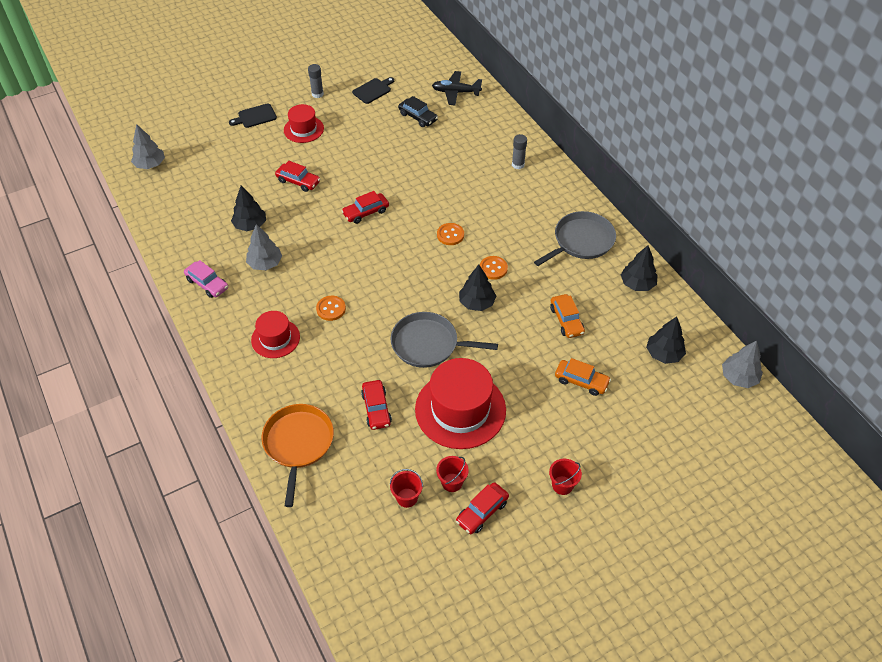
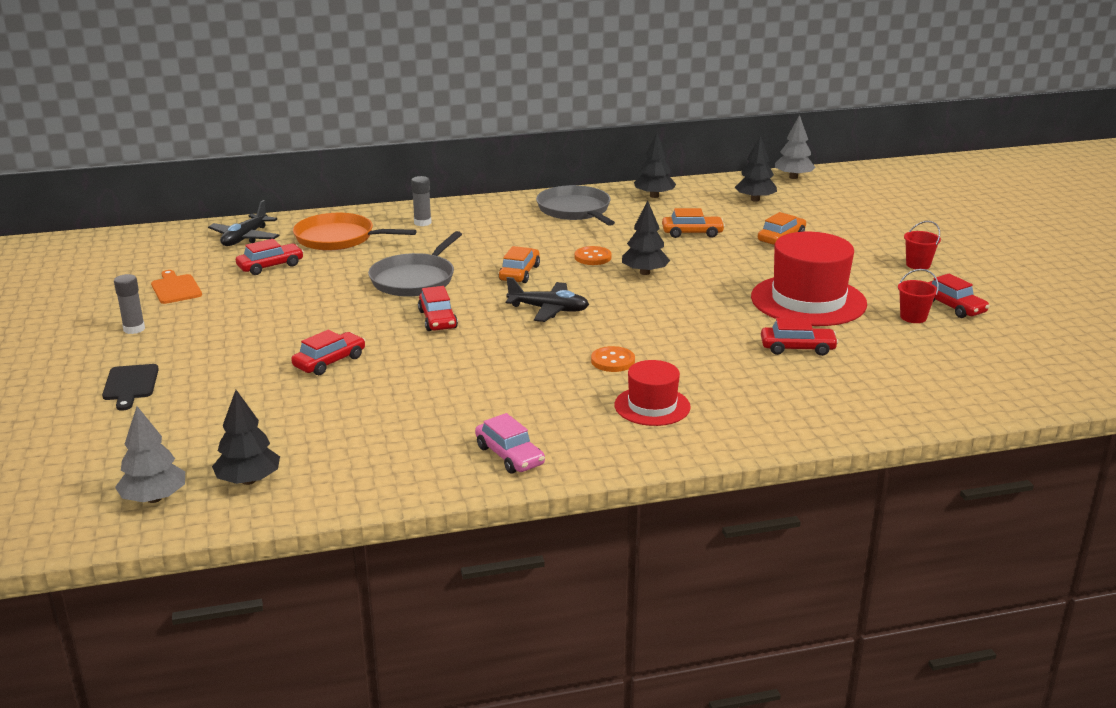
camera: 75 degrees left, 25 degrees down
(207, 284) = (509, 455): pink car -> pink car turned 90 degrees clockwise
(250, 225) = (399, 408): black tree -> black tree (249, 480)
(265, 263) = (493, 402): grey tree -> none
(298, 444) = (847, 405): orange pan -> orange pan (339, 238)
(303, 129) = (209, 347): red hat -> none
(373, 90) = (175, 288): black cutting board -> orange cutting board
(397, 262) = (548, 309): none -> black plane
(407, 497) = (934, 344): red bucket -> none
(418, 117) = (270, 266): black car -> red car
(428, 344) = (701, 306): grey pan -> grey pan (415, 279)
(450, 235) = (519, 273): orange button -> orange car

